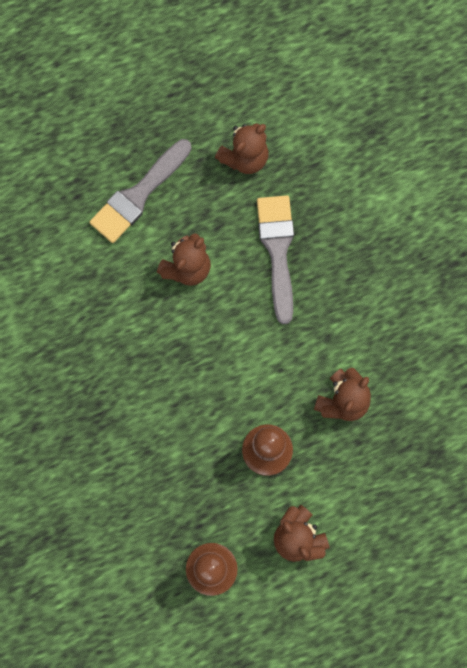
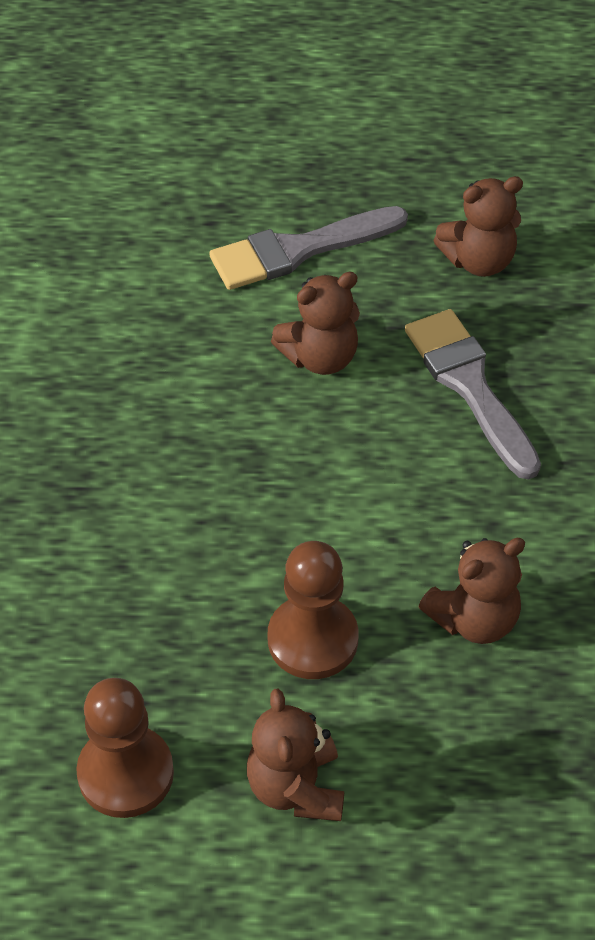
camera: 25 degrees right, 25 degrees down
(277, 251) = (469, 386): grey brush -> grey brush turned 45 degrees counterclockwise

